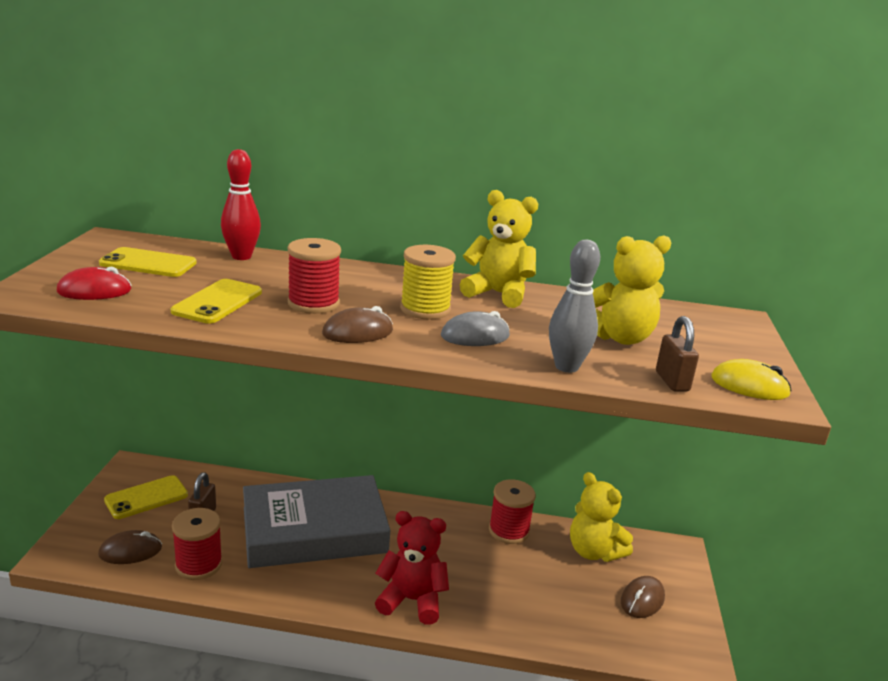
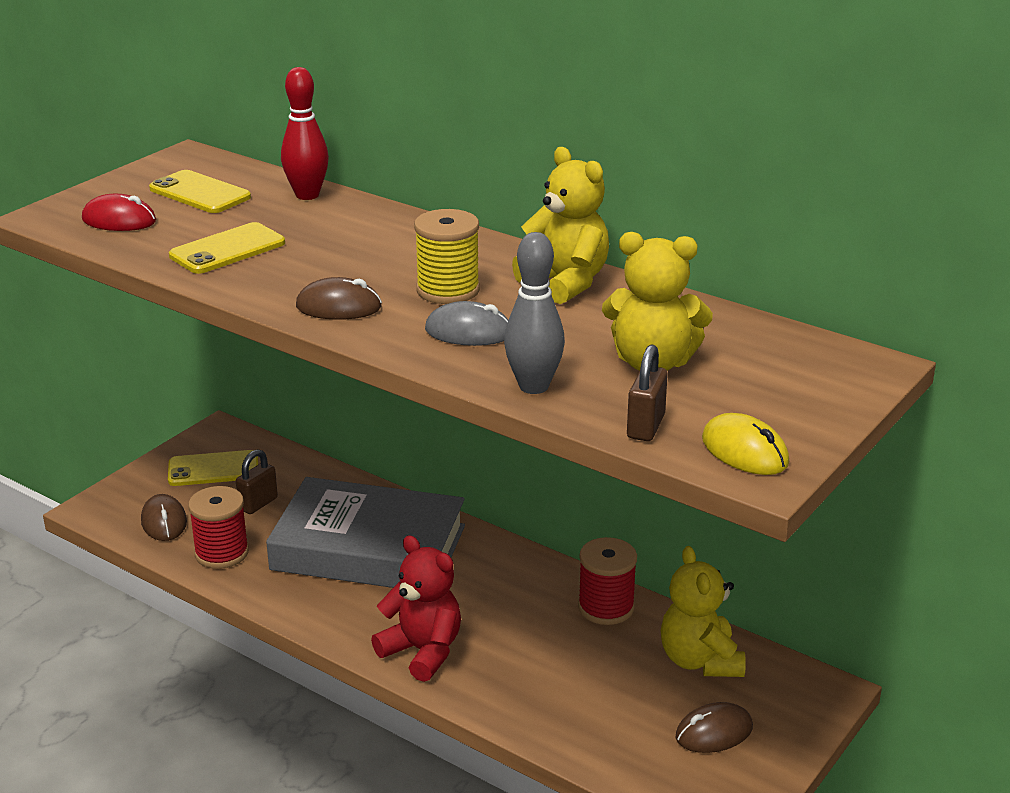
camera: 30 degrees right, 5 degrees up
(130, 551) = (164, 522): brown mouse -> brown mouse turned 60 degrees clockwise
(313, 303) = (327, 265): red spool -> none

